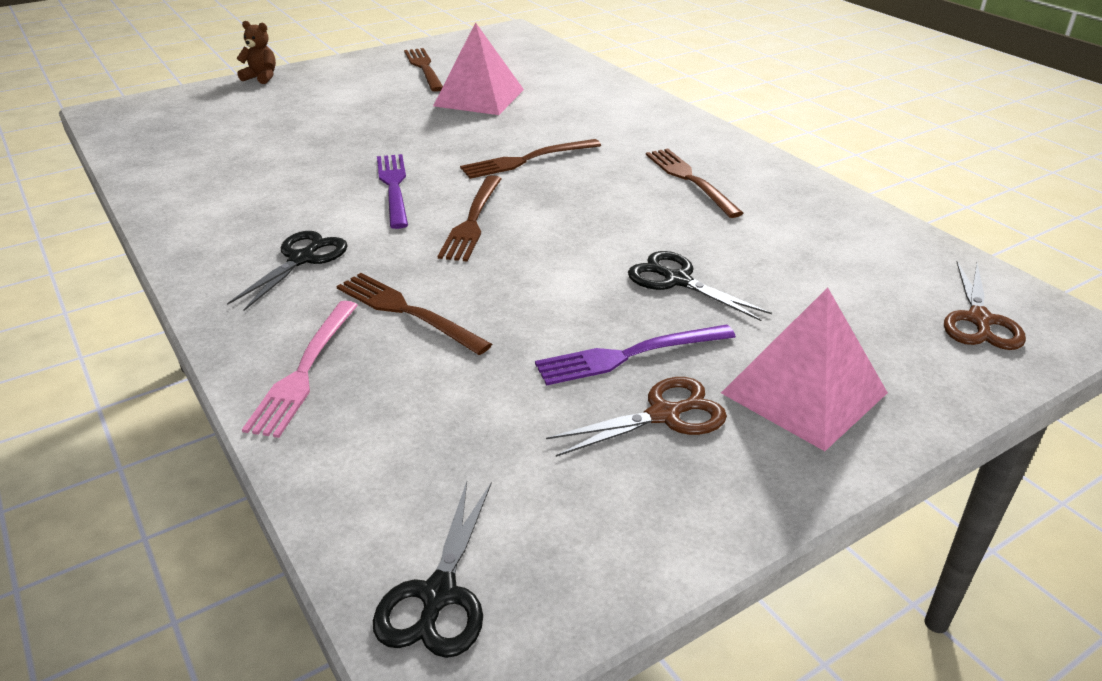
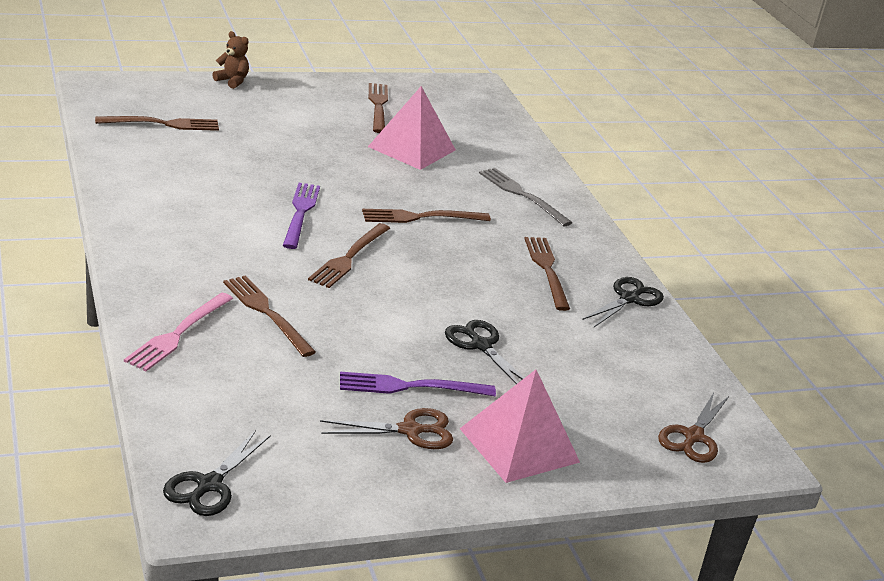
camera: 10 degrees right, 5 degrees down
(200, 133) = (164, 124): none -> brown fork
(302, 259) = (206, 253): black scissors -> black scissors (629, 299)
(614, 114) = (521, 194): none -> grey fork

